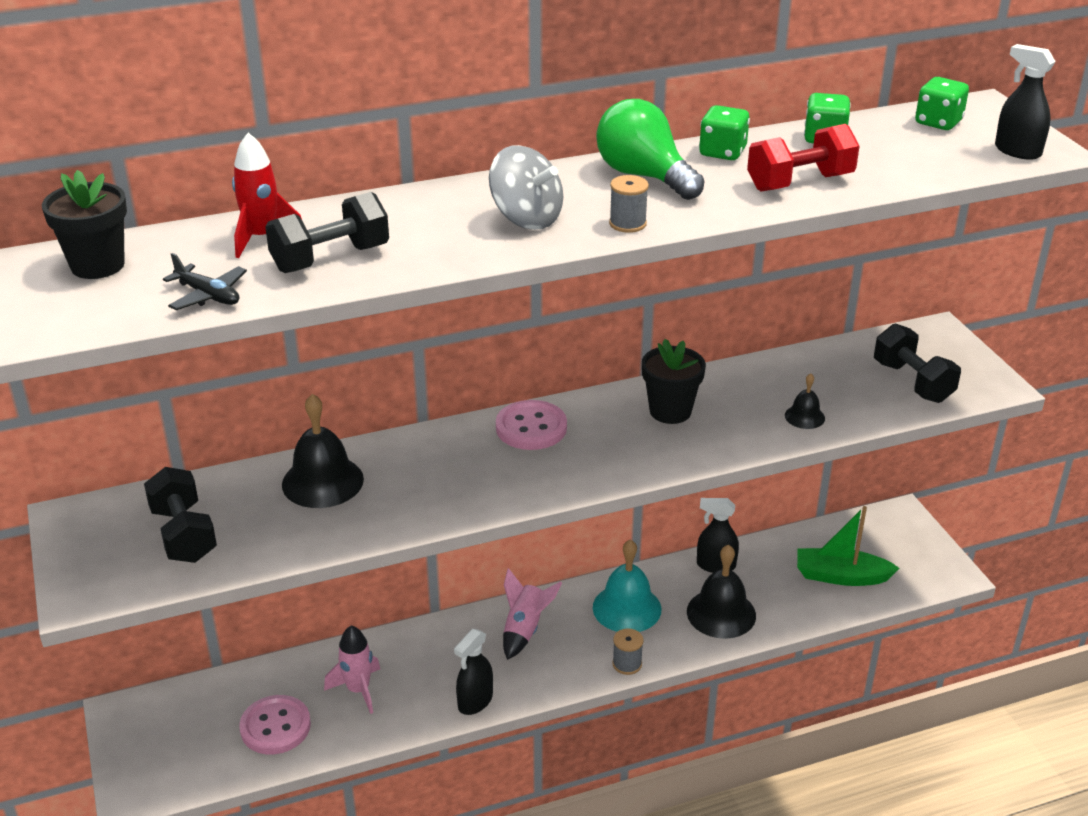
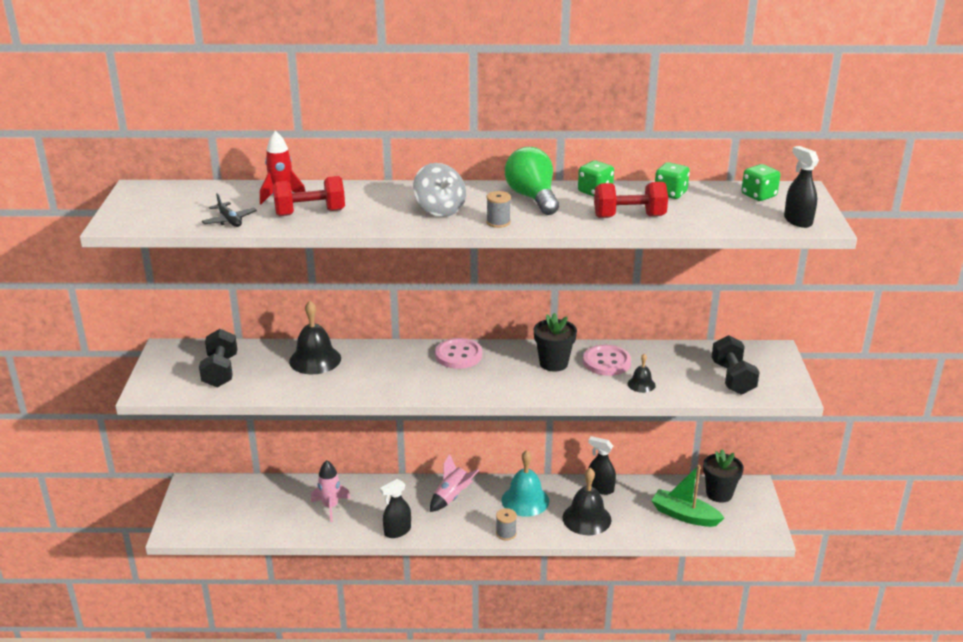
camera: 20 degrees right, 5 degrees down
(97, 265) = (185, 196): black flower pot -> black flower pot (719, 494)
(275, 727) = (271, 515): pink button -> pink button (606, 362)
(330, 259) = (310, 213): black dumbbell -> red dumbbell

